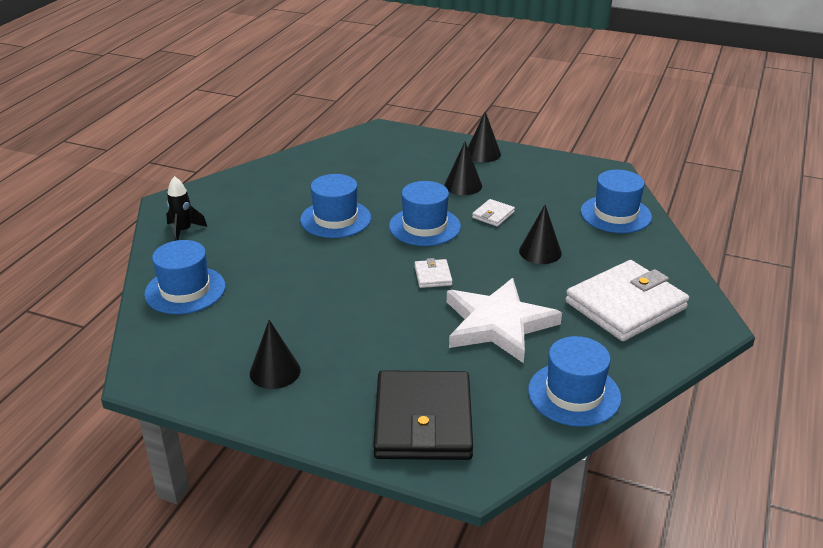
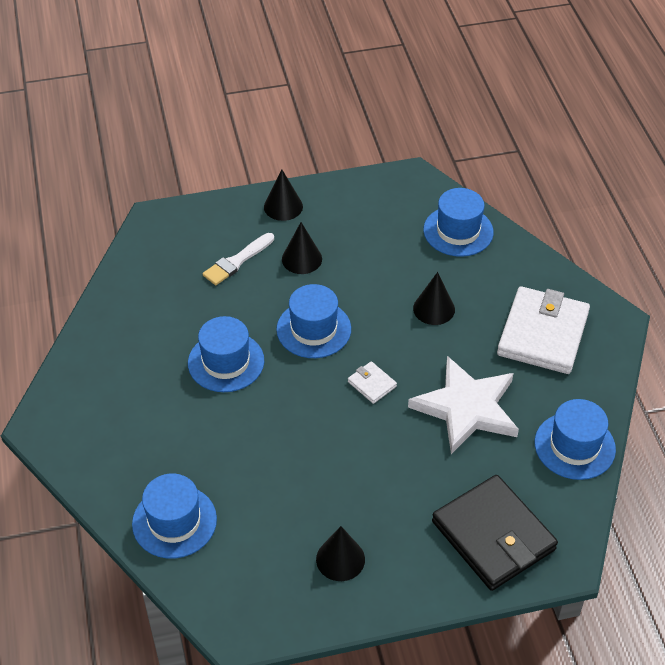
camera: 35 degrees left, 15 degrees up
(183, 231) = (96, 454): black rocket -> none
(412, 170) = (237, 261): none -> white brush
(493, 215) = (359, 284): white wallet -> none

